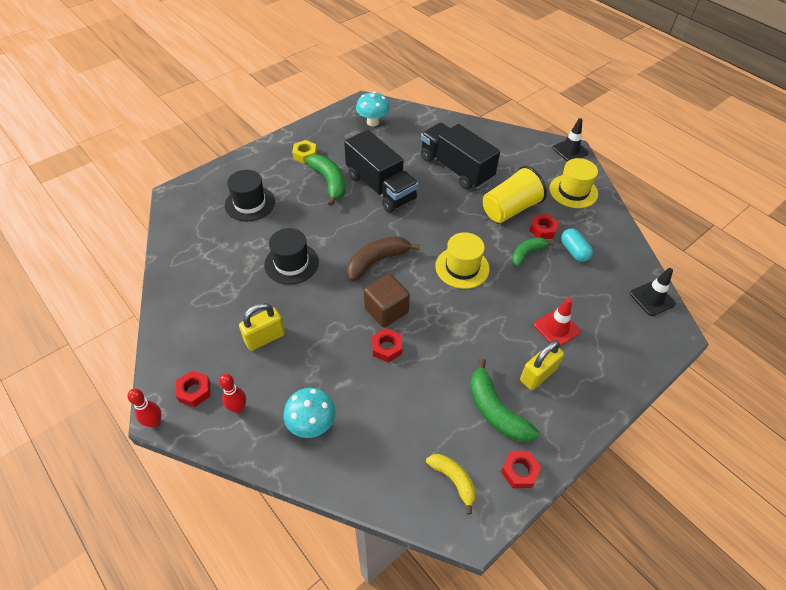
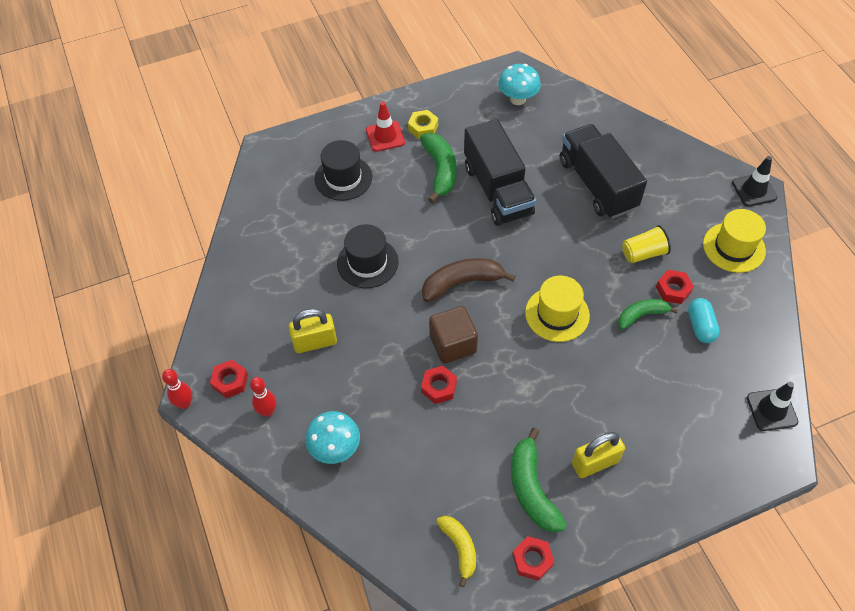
camera: 20 degrees right, 5 degrees up
(510, 209) = (643, 253): yellow cup -> yellow cup, size x0.61
(556, 328) = (639, 415): red traffic cone -> red traffic cone (385, 136)

